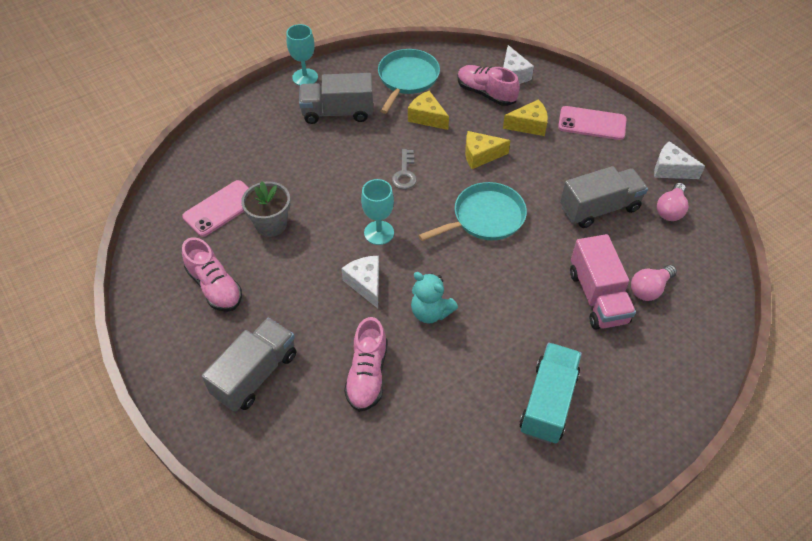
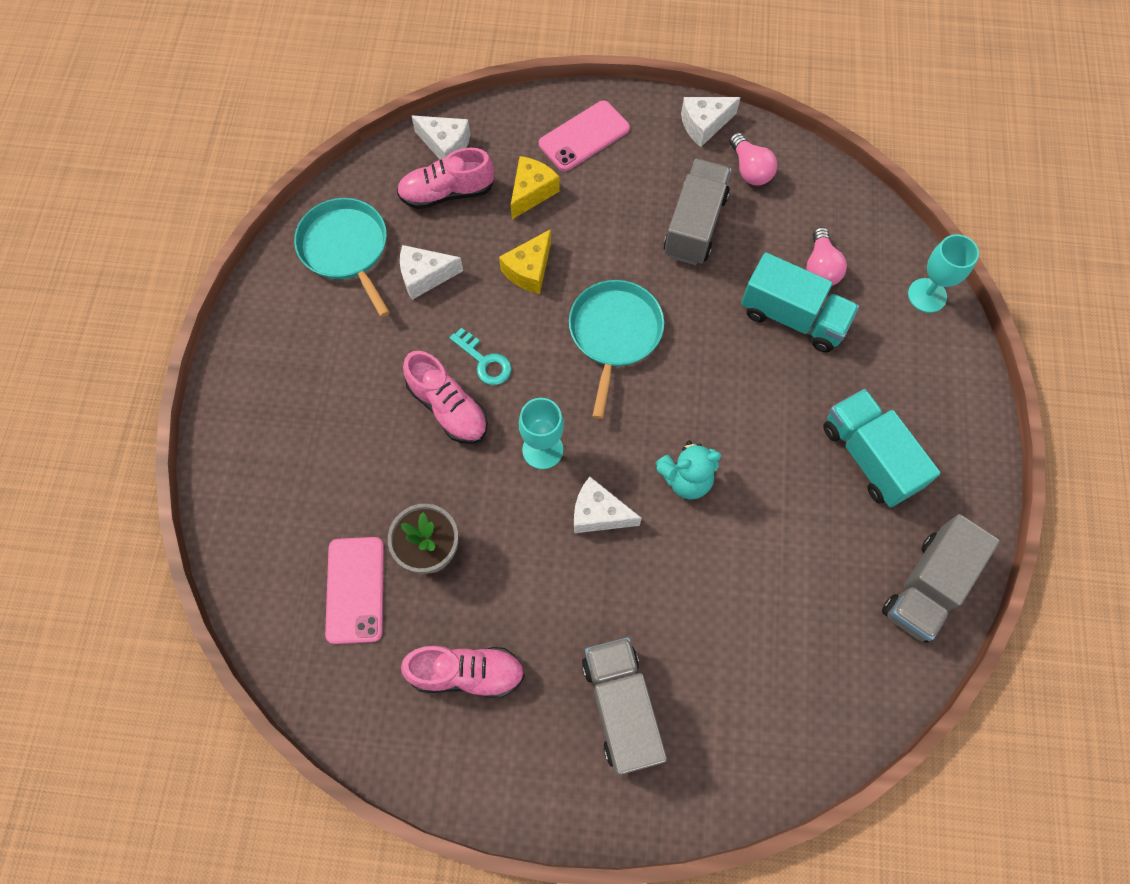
camera: 50 degrees left, 15 degrees up
(305, 77) = (232, 351): turquoise goblet -> turquoise goblet (927, 295)
(338, 112) = (326, 359): grey truck -> grey truck (927, 587)
(367, 375) = (711, 596): pink shoe -> pink shoe (448, 408)
(405, 173) = (484, 361): grey key -> turquoise key
(427, 117) = (425, 276): yellow cheese -> white cheese
(597, 296) = (793, 317): pink truck -> turquoise truck

